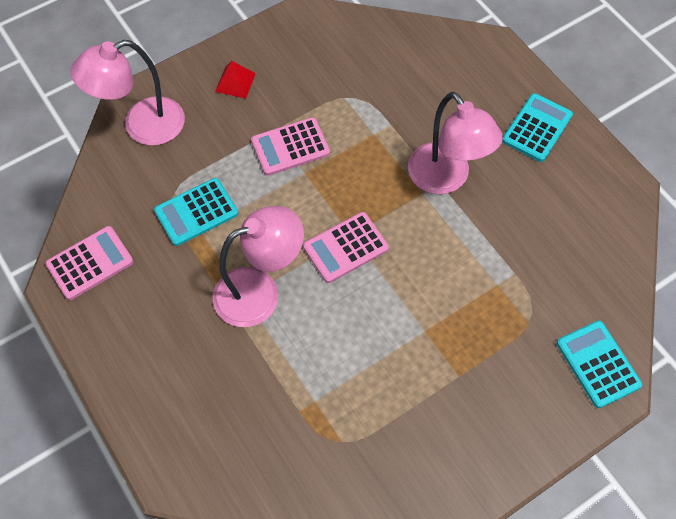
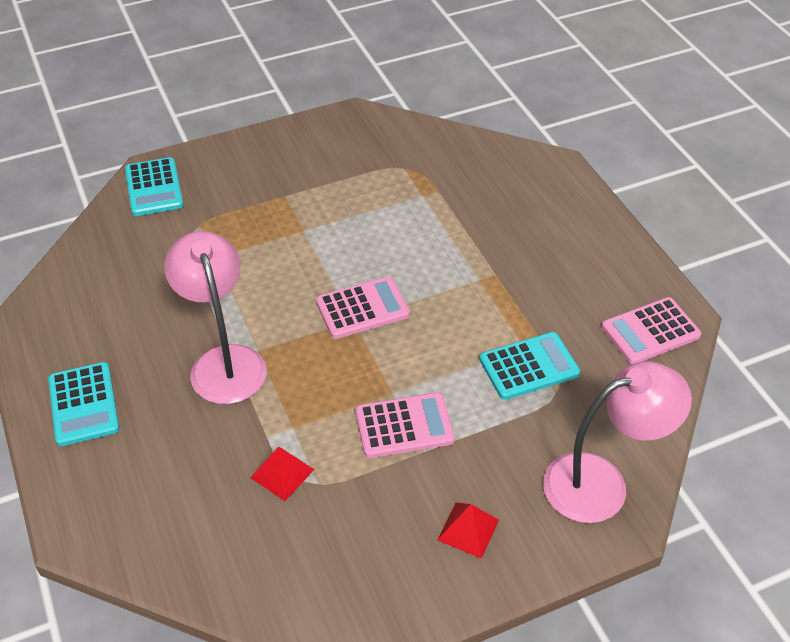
camera: 170 degrees left, 15 degrees down
(260, 292) = (463, 282): pink lamp -> none
(371, 100) = (282, 473): none -> red pyramid
(537, 128) = (84, 404): turquoise calculator -> turquoise calculator turned 60 degrees counterclockwise

